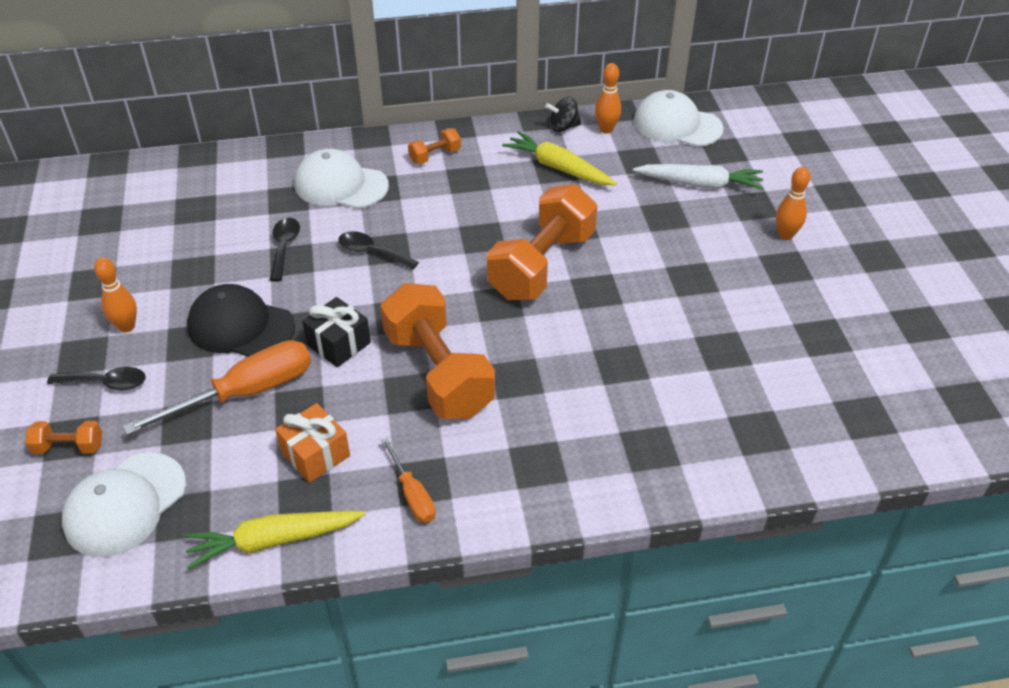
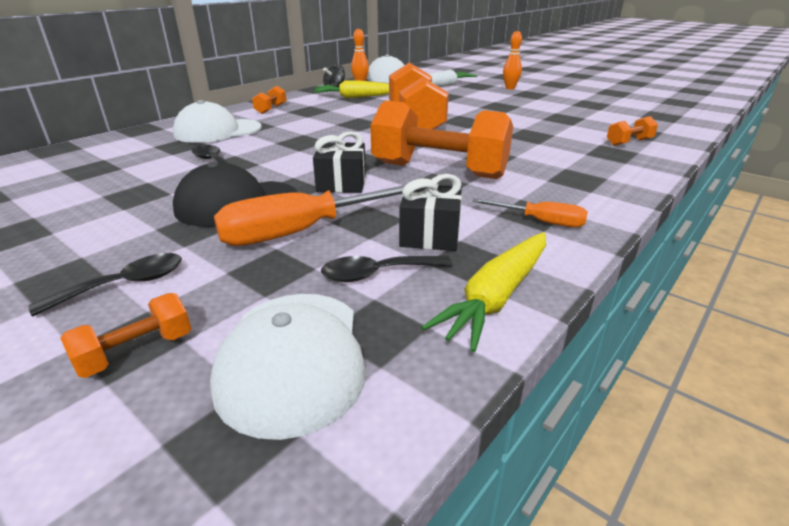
camera: 40 degrees left, 15 degrees down
(127, 326) = (100, 243): orange bowling pin -> none
(245, 392) = (303, 231): orange screwdriver -> orange screwdriver turned 135 degrees counterclockwise
(316, 454) = (430, 235): orange gift -> black gift
(371, 252) = (292, 146): black spoon -> black spoon (377, 274)
(705, 442) = (629, 142): none -> orange dumbbell

